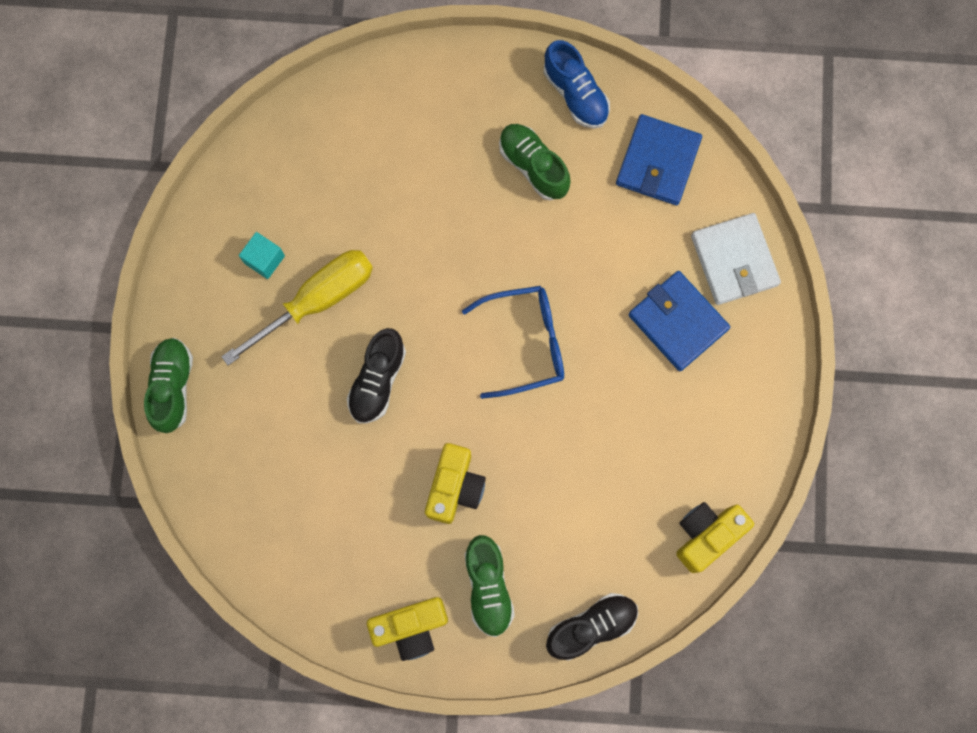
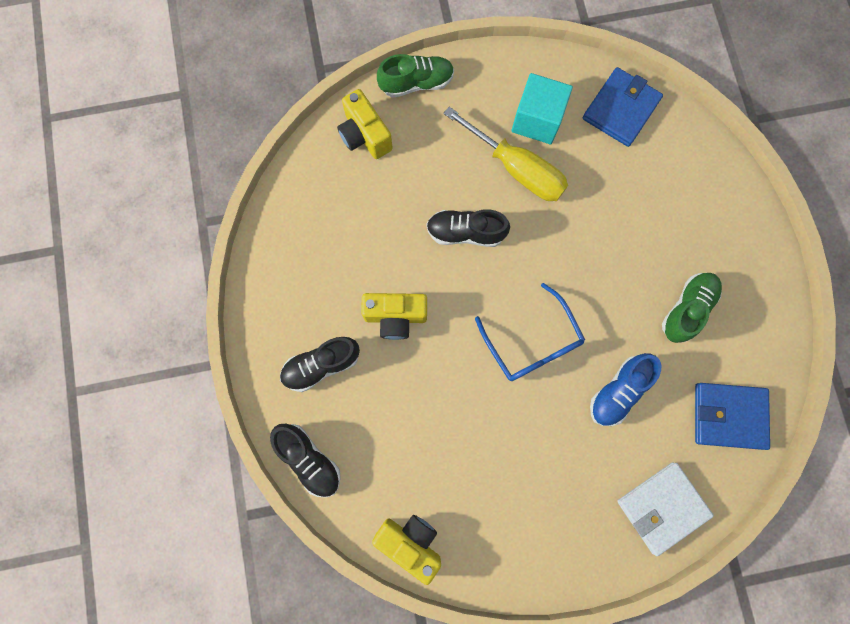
camera: 75 degrees right, 0 degrees up
(264, 259) = (537, 120): turquoise cube -> turquoise cube, size x1.72
(411, 627) = (275, 312): yellow camera -> yellow camera (364, 135)
(488, 587) = (321, 365): green shoe -> black shoe
(575, 94) = (763, 328): blue shoe -> blue shoe (618, 391)
(678, 322) = (590, 470): blue wallet -> blue wallet (621, 109)

